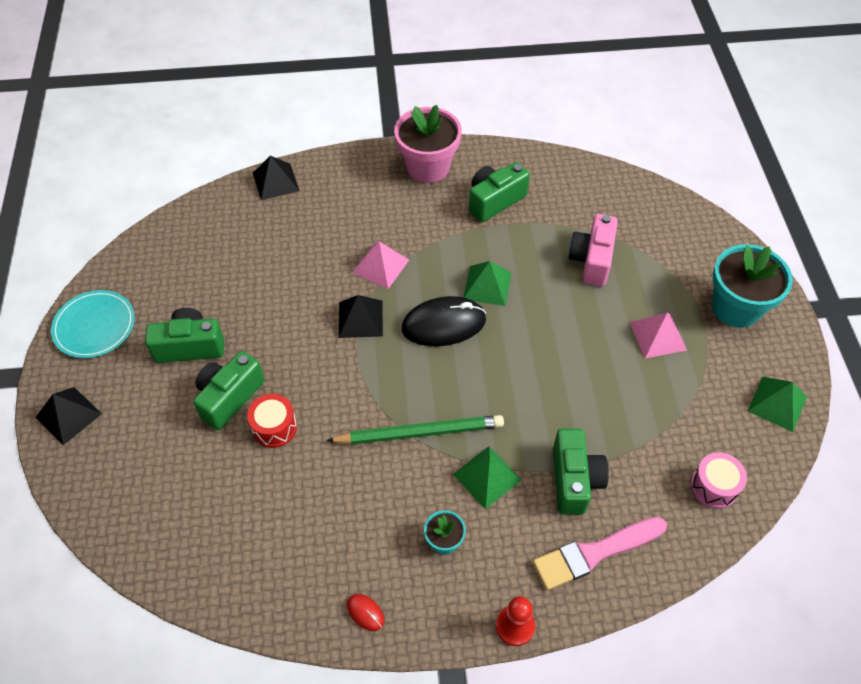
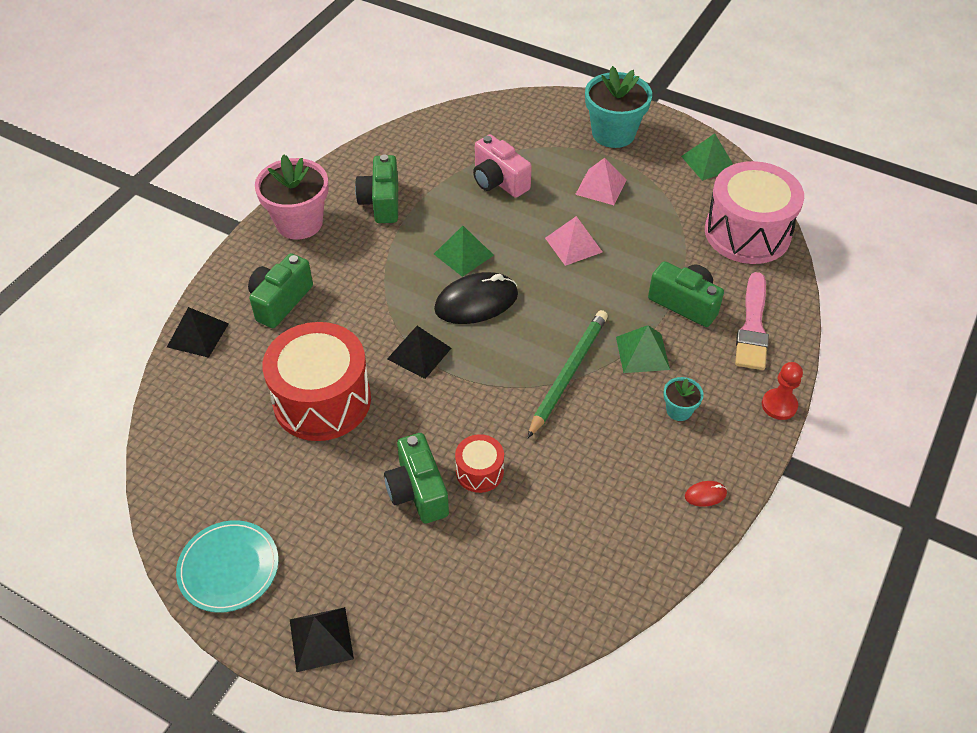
camera: 55 degrees left, 5 degrees down
(190, 346) = (331, 496): green camera -> green camera (280, 301)
(270, 287) = (322, 400): none -> red drum
(381, 266) = (376, 310): pink pyramid -> pink pyramid (573, 245)
(443, 324) = (476, 302): black mouse -> black mouse turned 45 degrees clockwise
(714, 486) = (747, 233): pink drum -> pink drum, size x2.14

